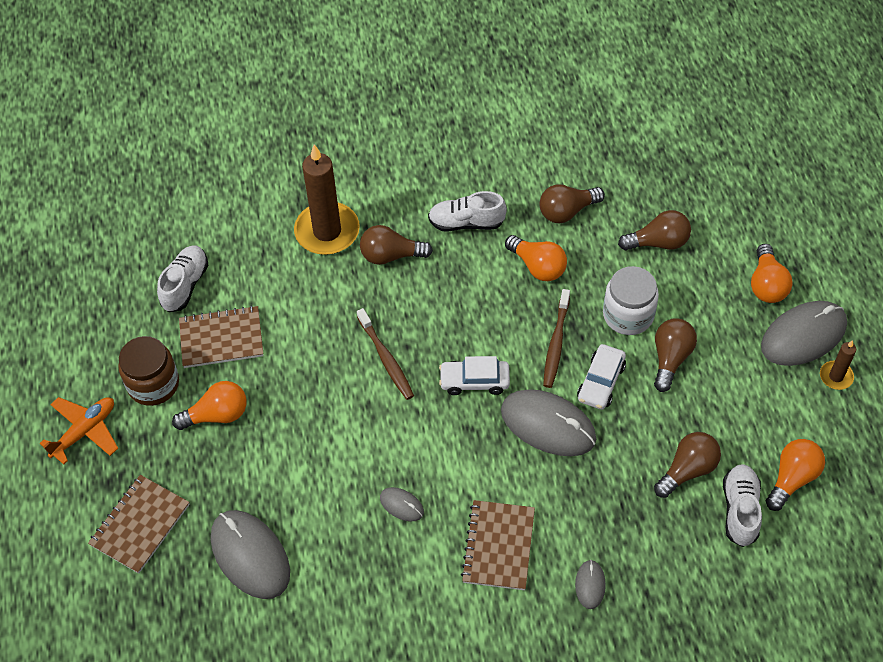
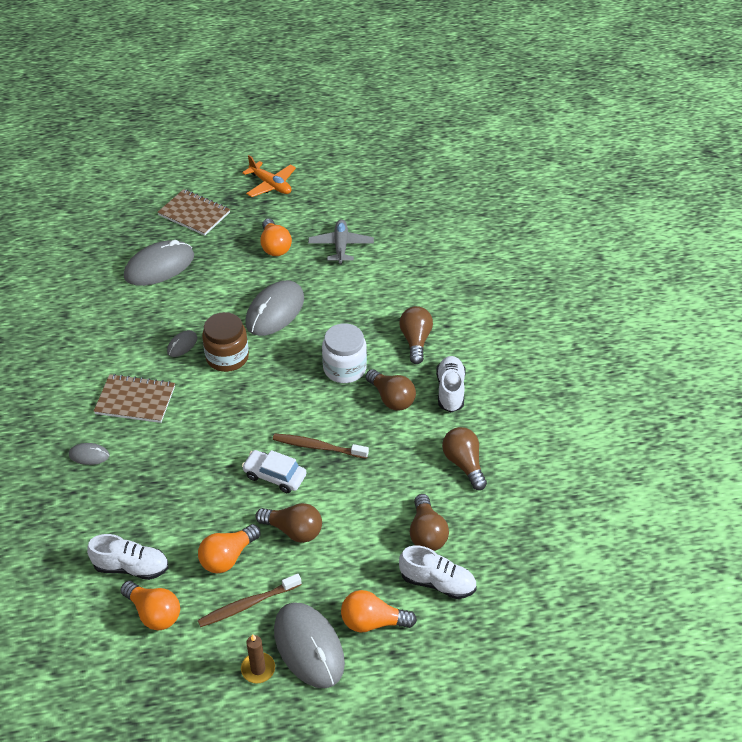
camera: 90 degrees right, 10 degrees down
(153, 384) = (305, 214): brown jar -> brown jar (227, 357)
(185, 285) = (391, 226): white shoe -> white shoe (437, 582)
(221, 338) = (341, 246): brown notebook -> grey plane
(327, 231) = (441, 302): brown candle -> none
(386, 358) = (313, 337): brown toothbrush -> brown toothbrush (248, 604)
(474, 381) = (286, 391): white car -> none
(537, 266) = (401, 438): orange light bulb -> orange light bulb (228, 557)
(548, 425) = (238, 437): grey mouse -> grey mouse (275, 311)
(628, 315) = (344, 502): white jar -> white jar (344, 368)
(687, 470) = (177, 532): brown light bulb -> brown light bulb (391, 398)

